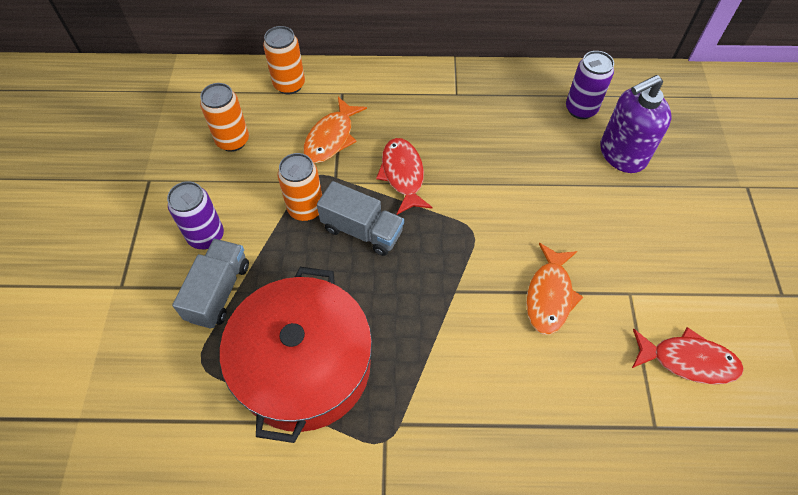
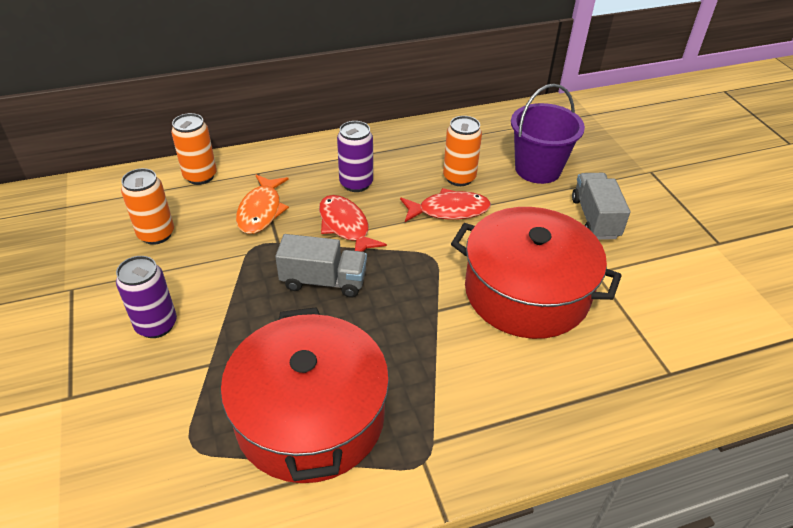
camera: 20 degrees left, 15 degrees down
(218, 292) = (189, 373): grey truck -> grey truck (595, 218)
(306, 209) = (257, 276): orange can -> orange can (459, 178)
(549, 295) = (526, 292): orange fish -> red pot
(581, 109) = (486, 143): purple can -> purple can (356, 183)
(622, 154) = (538, 169): purple soap dispenser -> purple bucket
(688, 360) = (670, 312): red fish -> red fish (449, 210)

